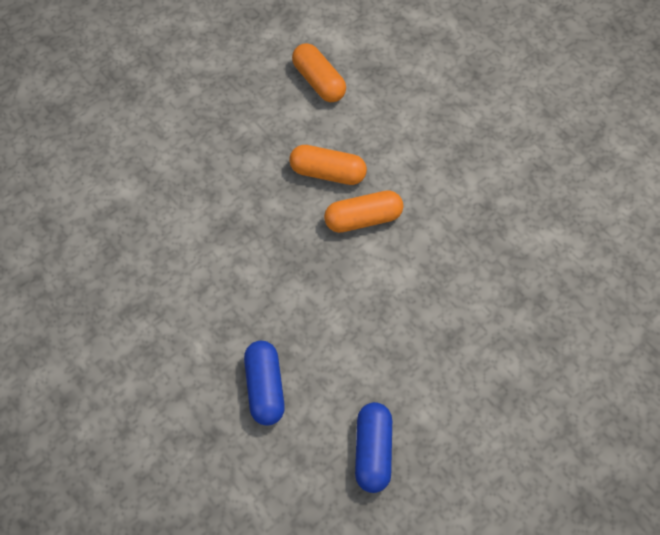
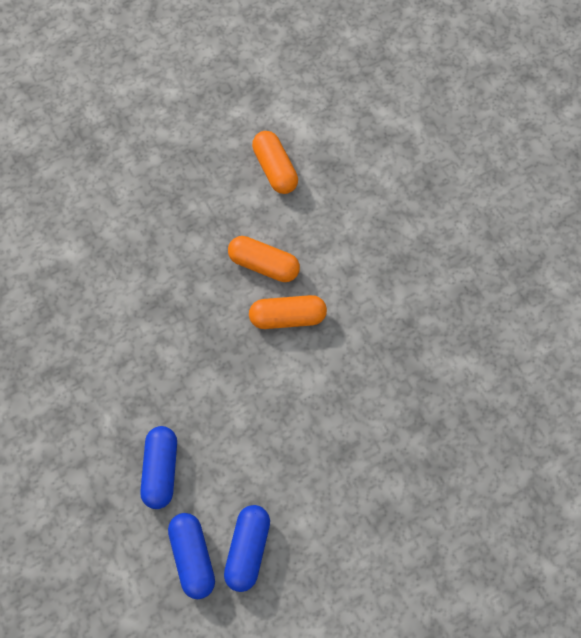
camera: 10 degrees right, 5 degrees up
(317, 469) = (192, 558): none -> blue capsule

